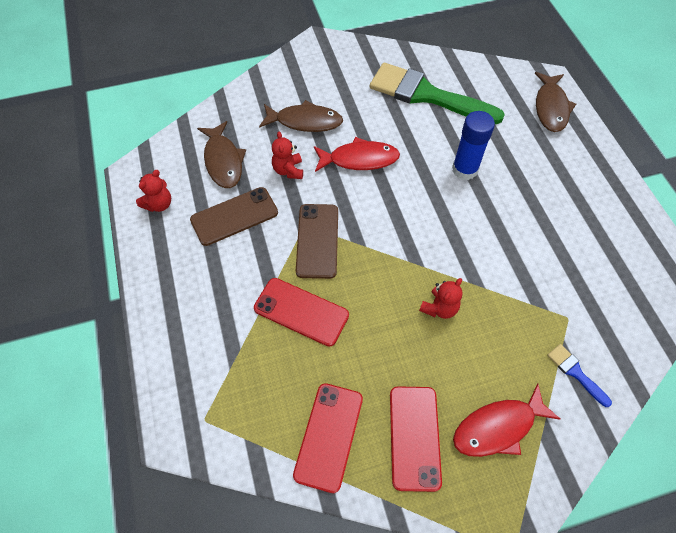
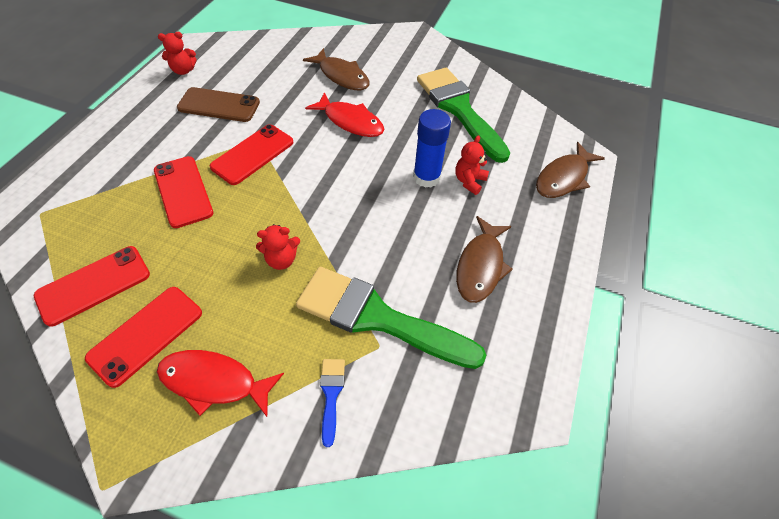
camera: 35 degrees right, 5 degrees down
(223, 161) = (255, 69): brown fish -> brown fish (480, 266)
(288, 170) = (290, 99): red teddy bear -> red teddy bear (469, 181)
(317, 241) = (253, 154): brown phone -> red phone
(546, 299) = (377, 318): none -> green brush

